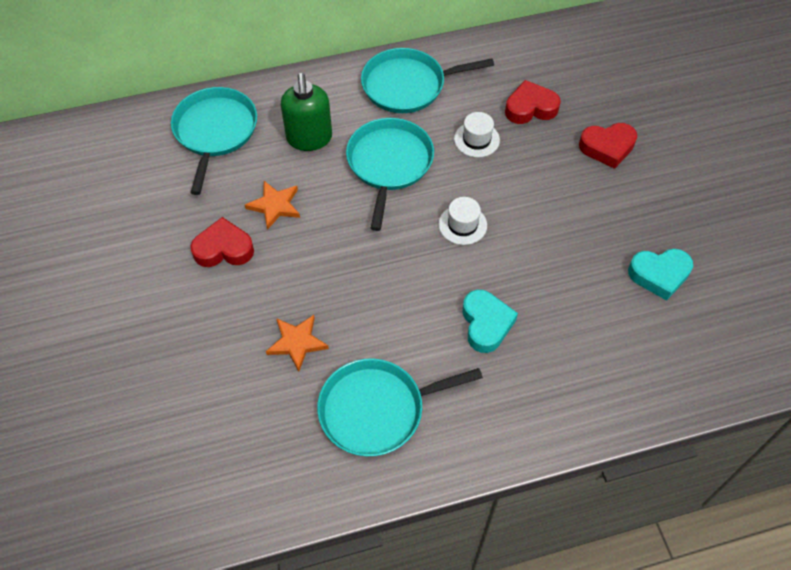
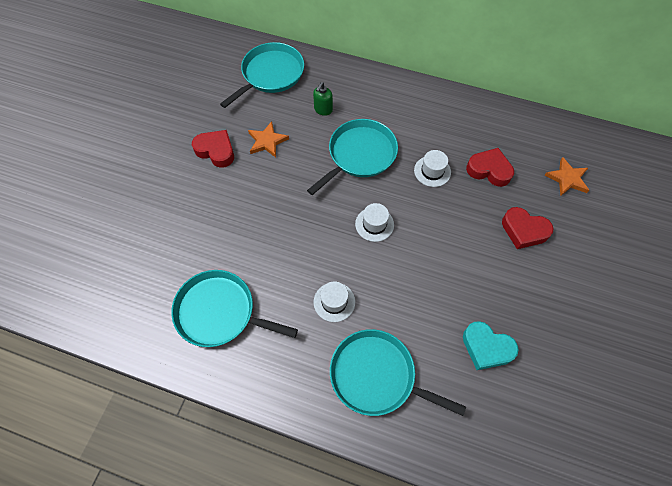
camera: 35 degrees right, 5 degrees up
(297, 343) = (209, 237): orange star -> orange star (567, 179)
(309, 138) = (323, 110): green soap dispenser -> green soap dispenser, size x0.56
(408, 85) = (415, 109): turquoise pan -> turquoise pan (377, 376)
(486, 324) = (334, 302): turquoise heart -> white hat

